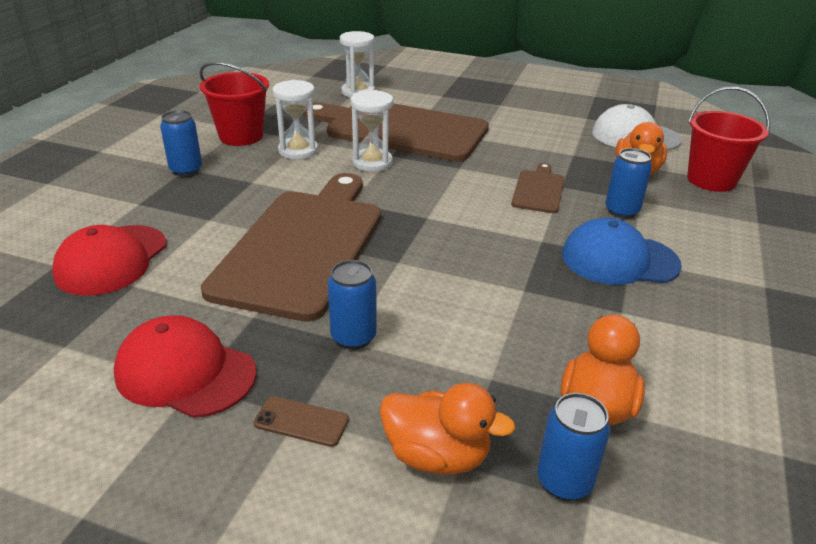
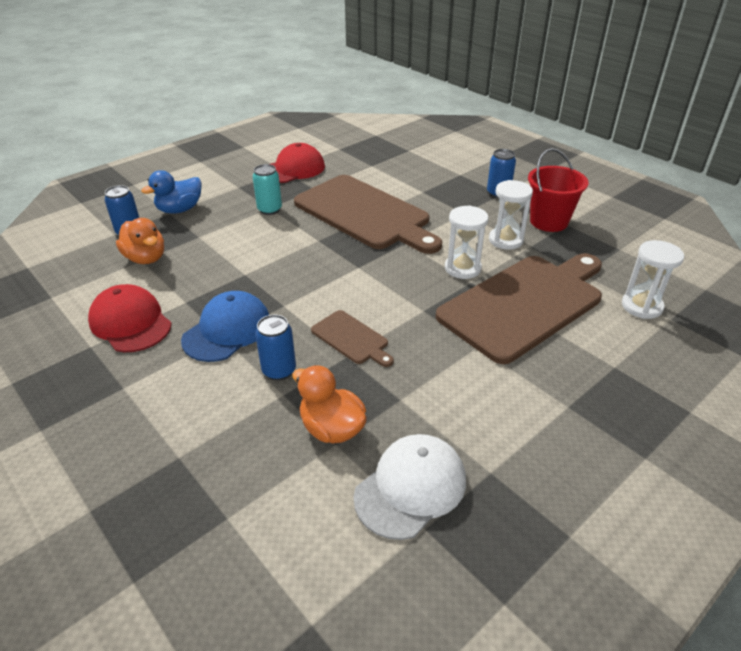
camera: 120 degrees right, 5 degrees up
(112, 260) = (401, 162): red cap -> red cap (130, 323)
(301, 421) = (234, 187): brown phone -> none
(353, 337) = (269, 210): blue can -> turquoise can
(437, 455) = (180, 210): orange duck -> blue duck
(711, 180) = (268, 483): red bucket -> none

